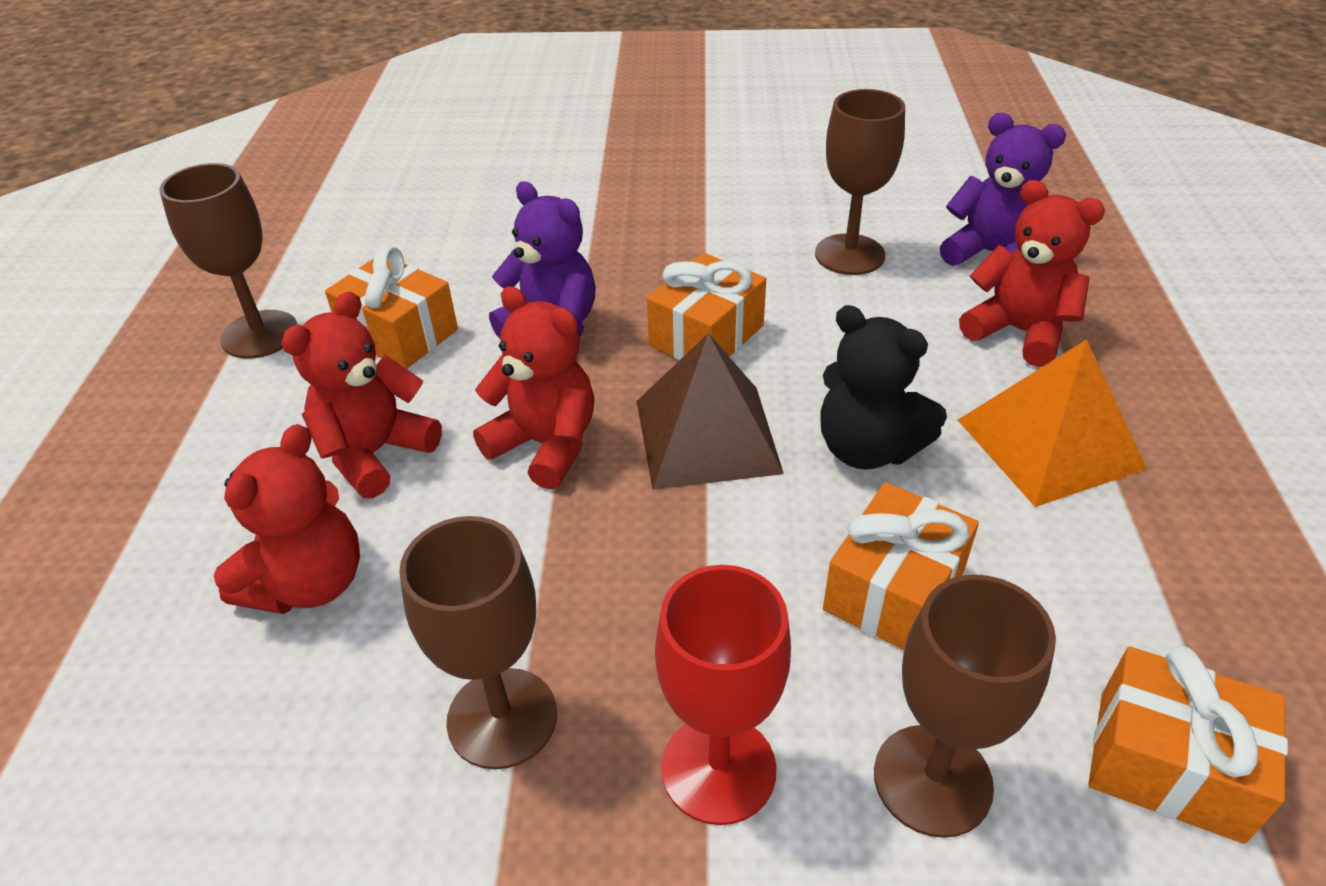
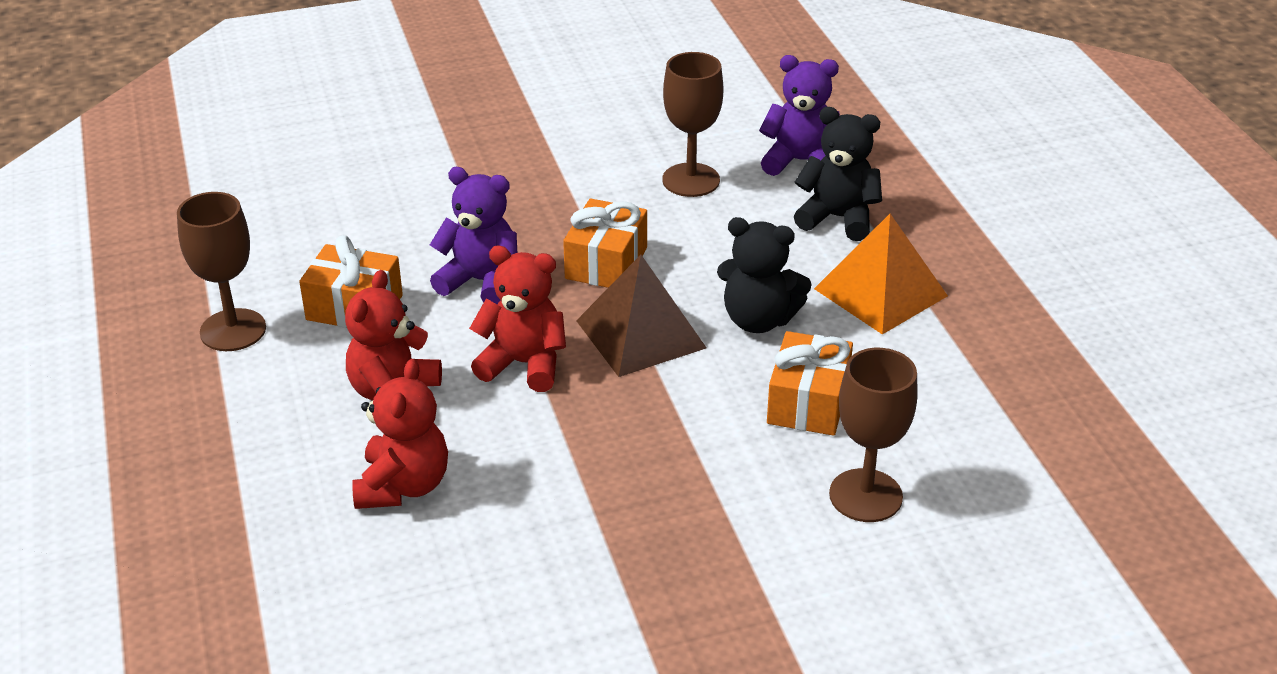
camera: 20 degrees left, 5 degrees down
(502, 718) = (588, 527): brown goblet -> none
(718, 769) = (737, 520): red goblet -> none
(1019, 332) = (838, 218): red teddy bear -> black teddy bear
(1169, 764) = (995, 457): orange gift -> none

